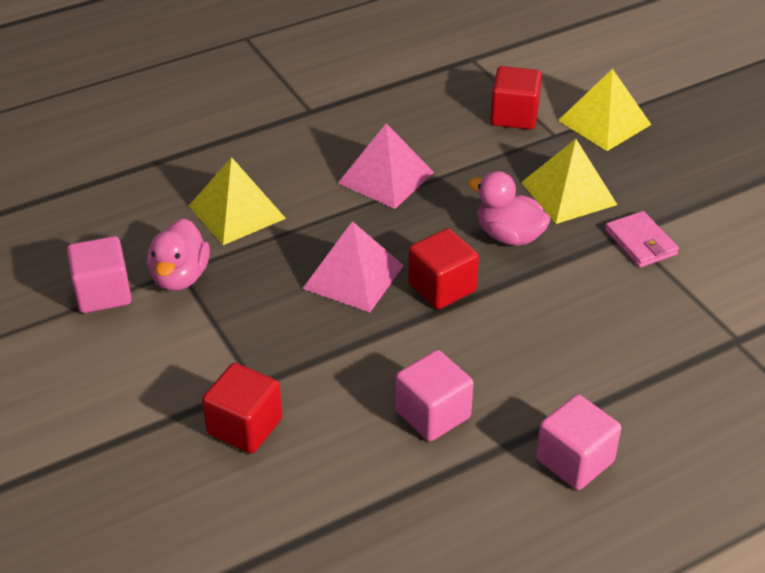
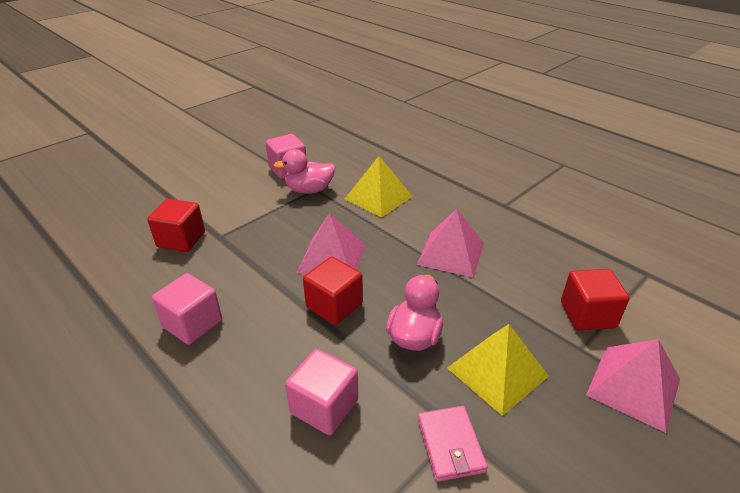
camera: 75 degrees right, 5 degrees down
(575, 460) = (136, 425): pink cube -> pink cube (324, 406)
(604, 122) = (633, 387): yellow pyramid -> pink pyramid
(640, 243) = (450, 445): pink wallet -> pink wallet turned 60 degrees counterclockwise

